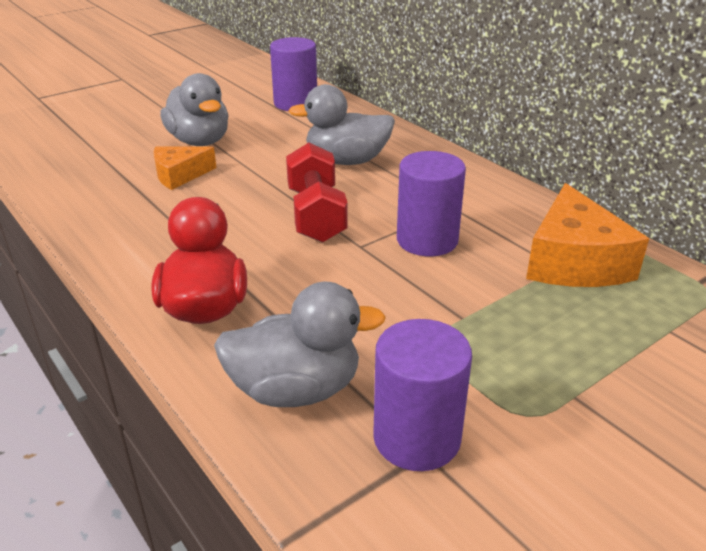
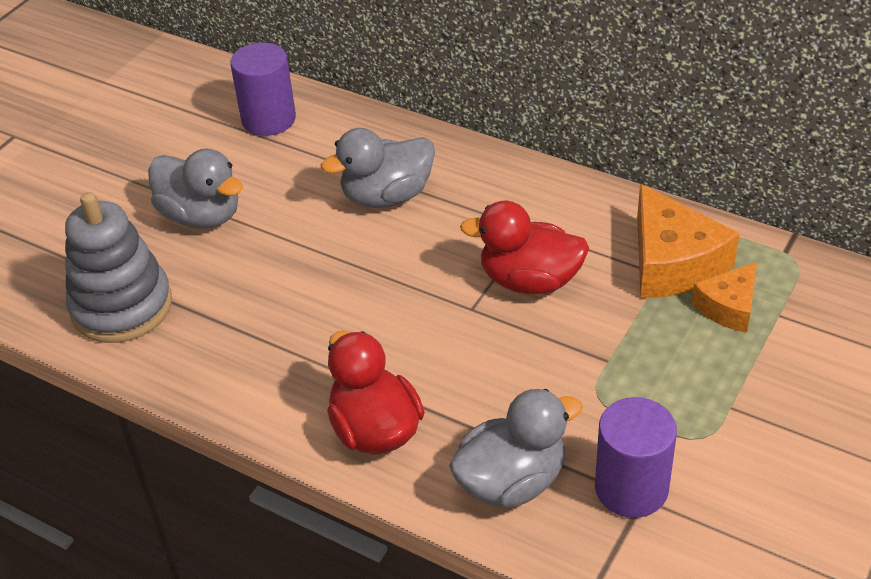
camera: 20 degrees left, 10 degrees up
(93, 176) = (122, 306): none -> grey stacking toy
(180, 175) = (219, 274): orange cheese -> orange cheese (728, 307)
(316, 215) = (403, 283): red dumbbell -> none
(427, 240) = (529, 281): purple cylinder -> red duck

